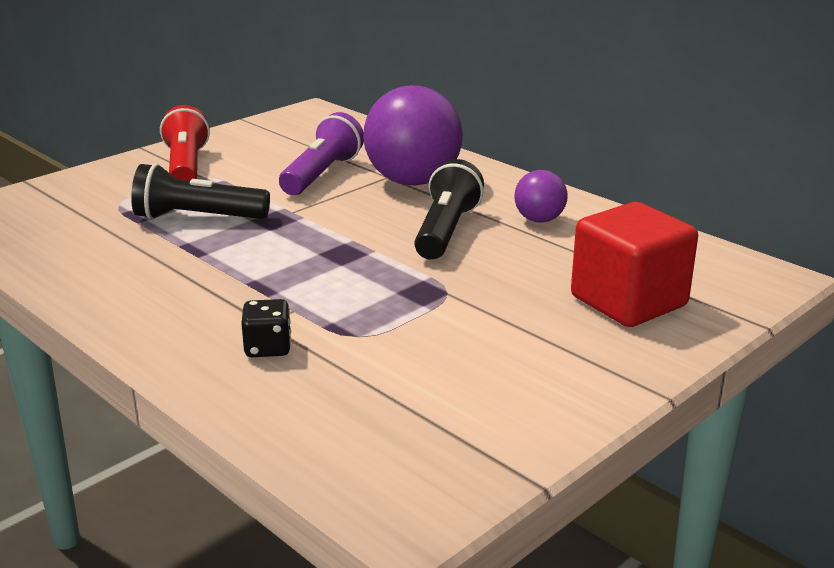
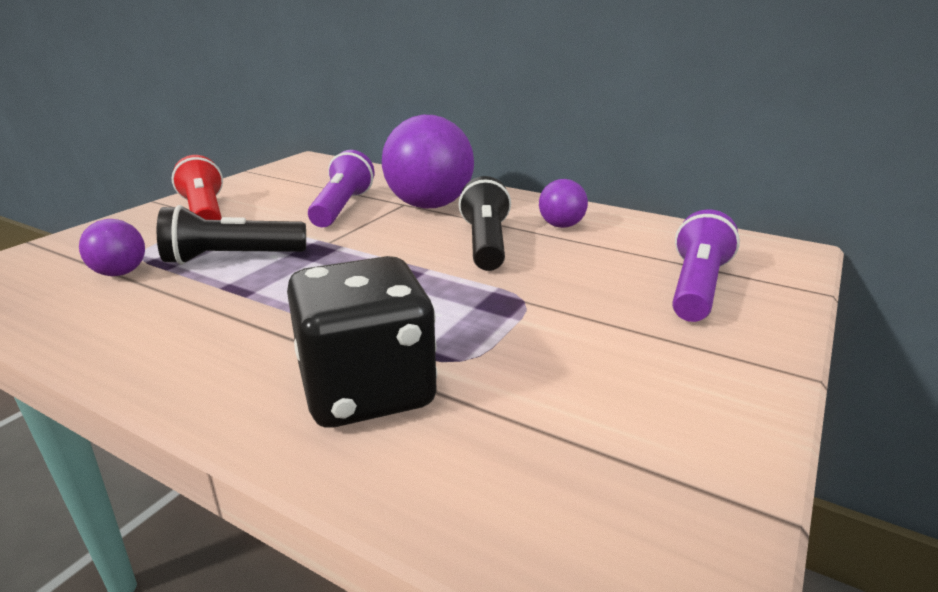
camera: 15 degrees left, 0 degrees up
(97, 221) = (120, 273): none -> purple ball
(268, 348) = (367, 390): black dice -> black dice, size x2.26
(628, 301) = (696, 287): red cube -> purple flashlight

